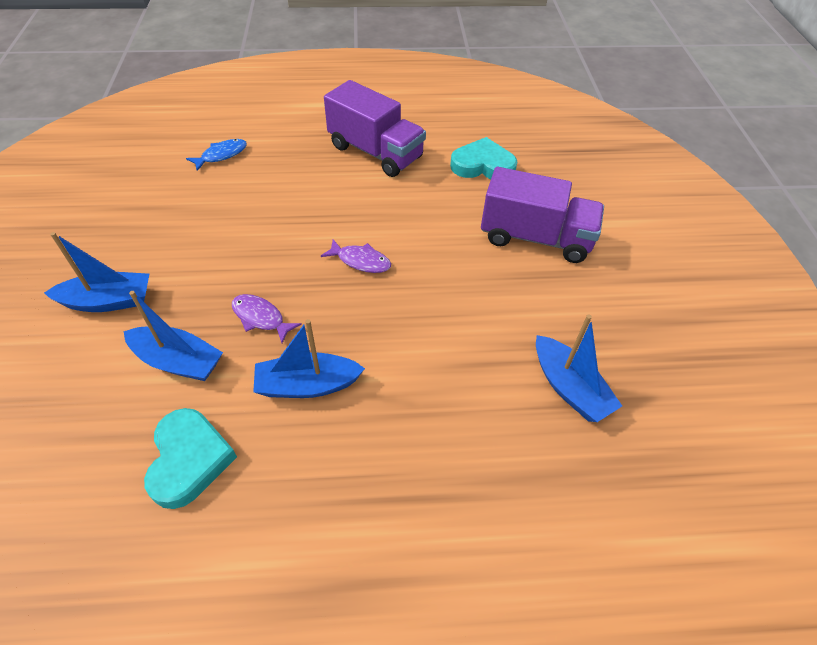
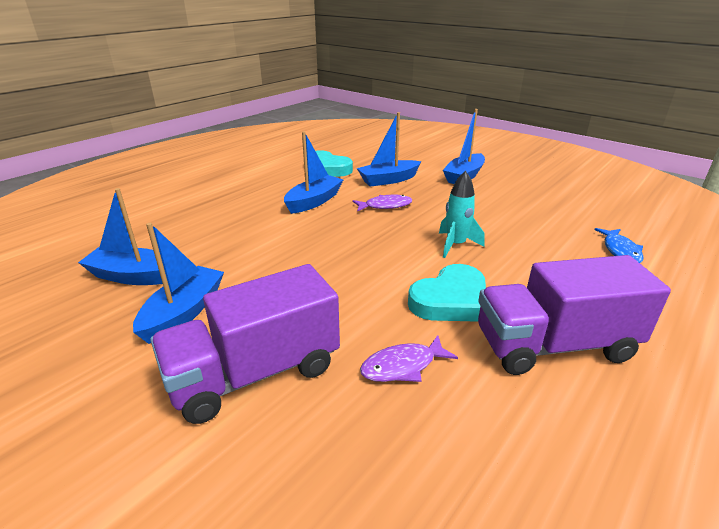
camera: 135 degrees right, 20 degrees down
(298, 232) = (455, 245): none -> turquoise rocket
(360, 261) = (383, 256): purple fish -> purple fish (403, 366)
(483, 165) = (432, 431): turquoise heart -> turquoise heart (450, 300)
(549, 312) = (184, 312): none -> blue boat

